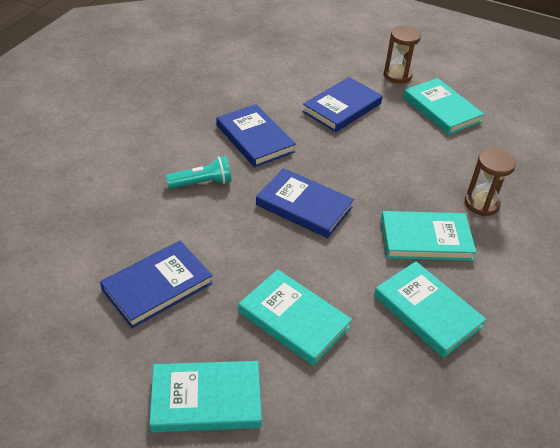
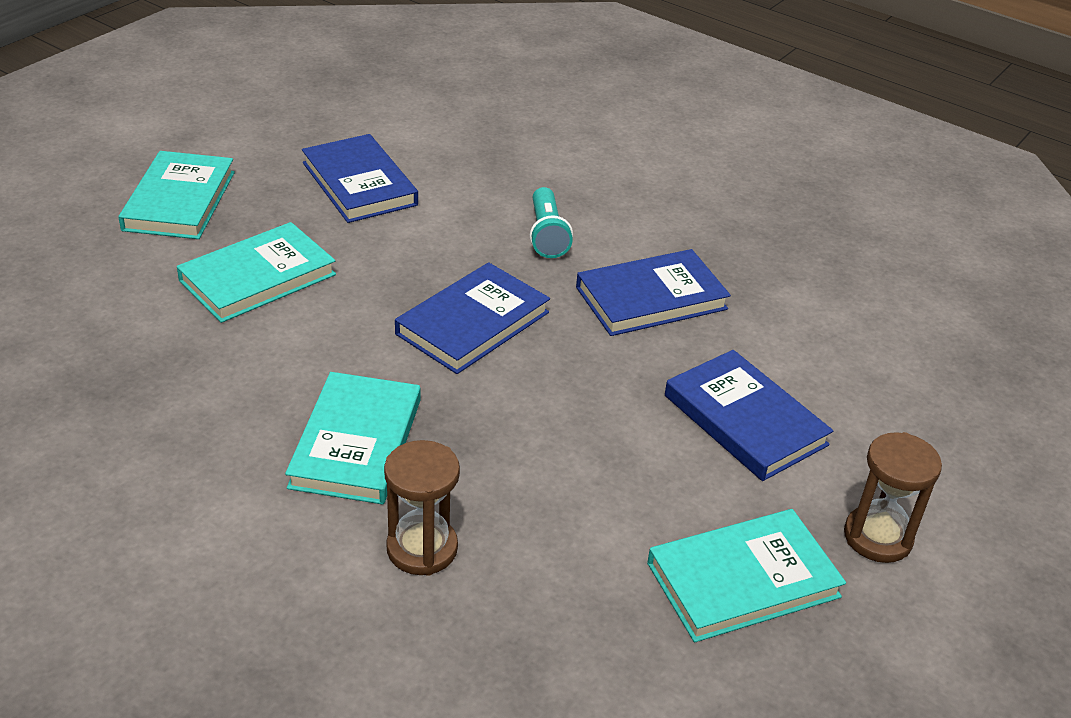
camera: 100 degrees right, 5 degrees down
(427, 311) = (210, 404): turquoise book -> none

